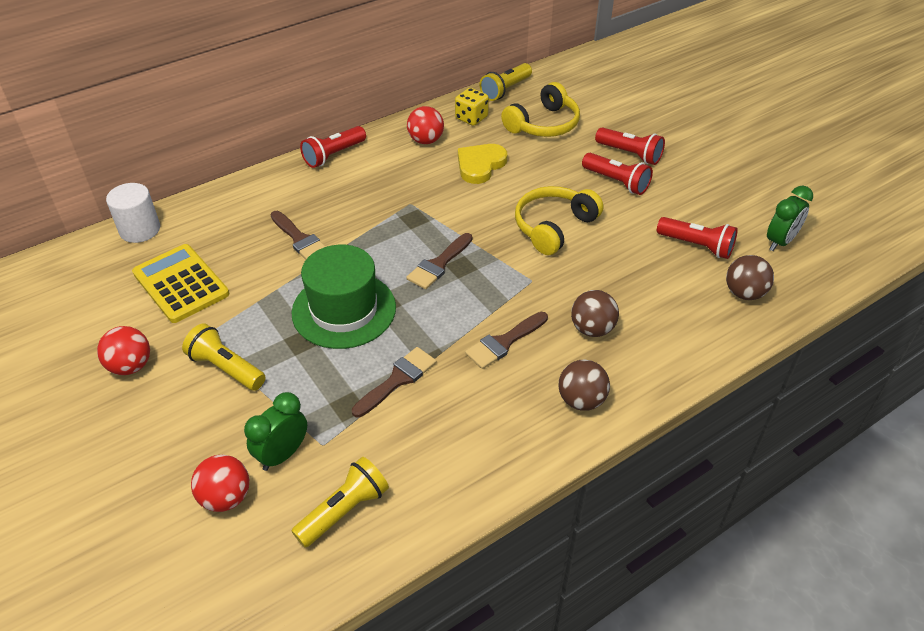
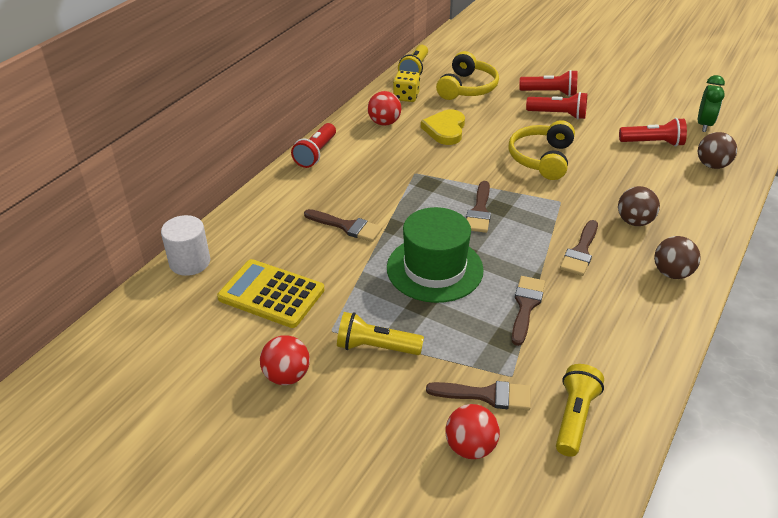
camera: 25 degrees left, 5 degrees down
(283, 454) = (486, 395): green clock -> brown brush

